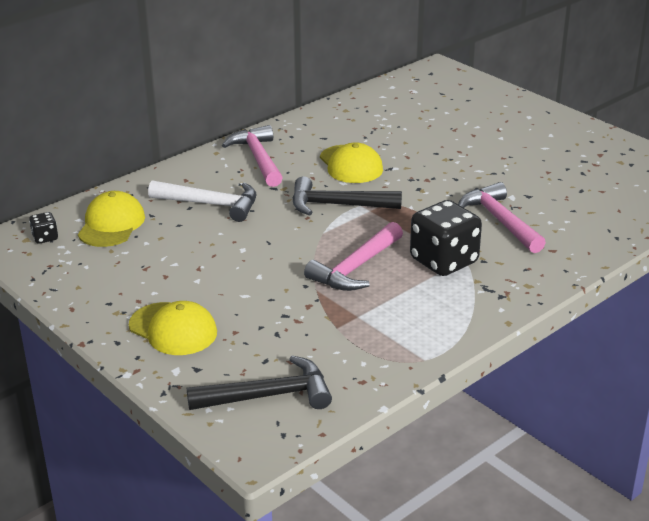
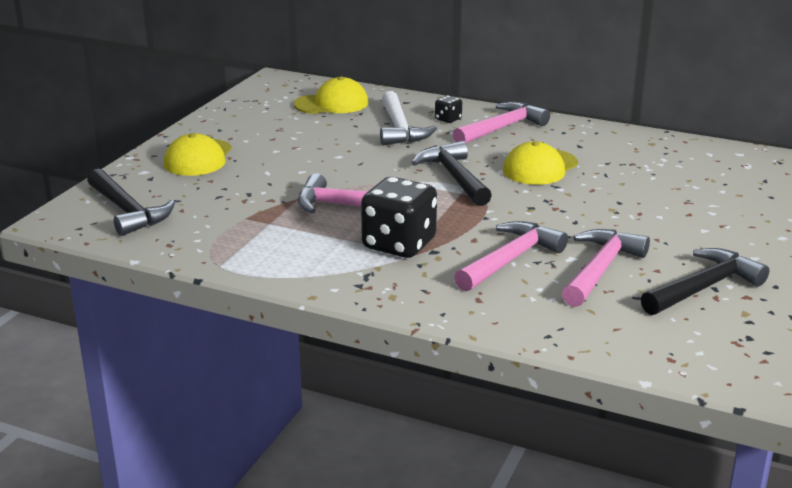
camera: 65 degrees right, 5 degrees down
(45, 238) = (292, 89): black dice -> black dice (448, 119)
(536, 191) = (600, 269): none -> pink hammer
(581, 164) = (703, 288): none -> black hammer

